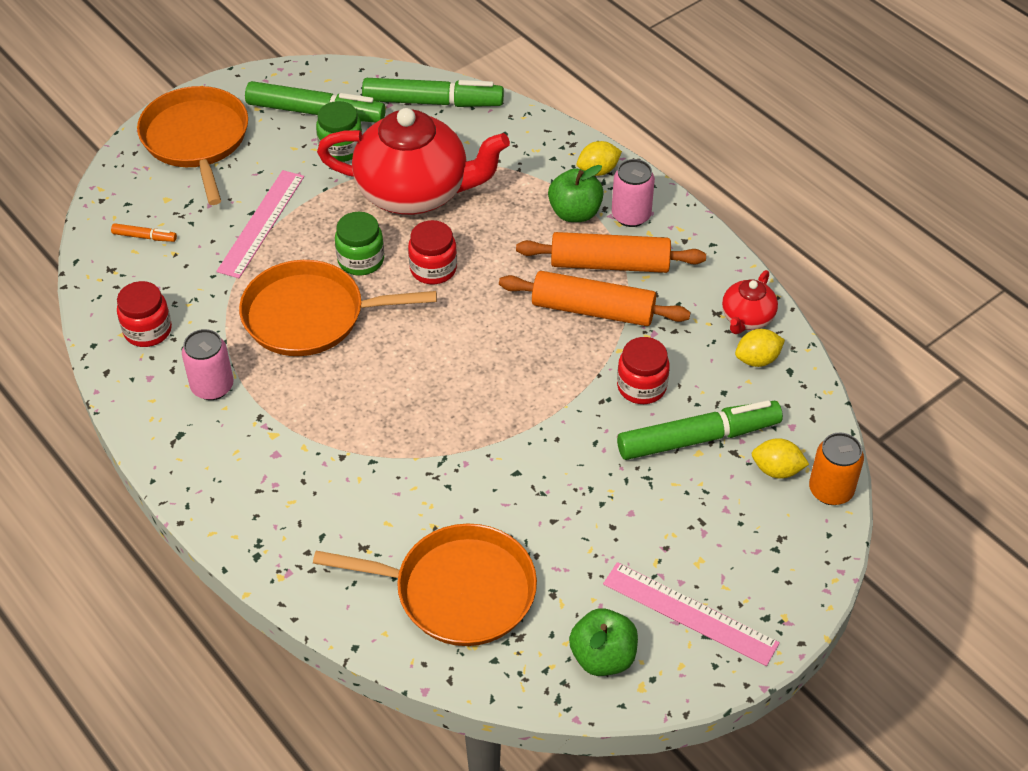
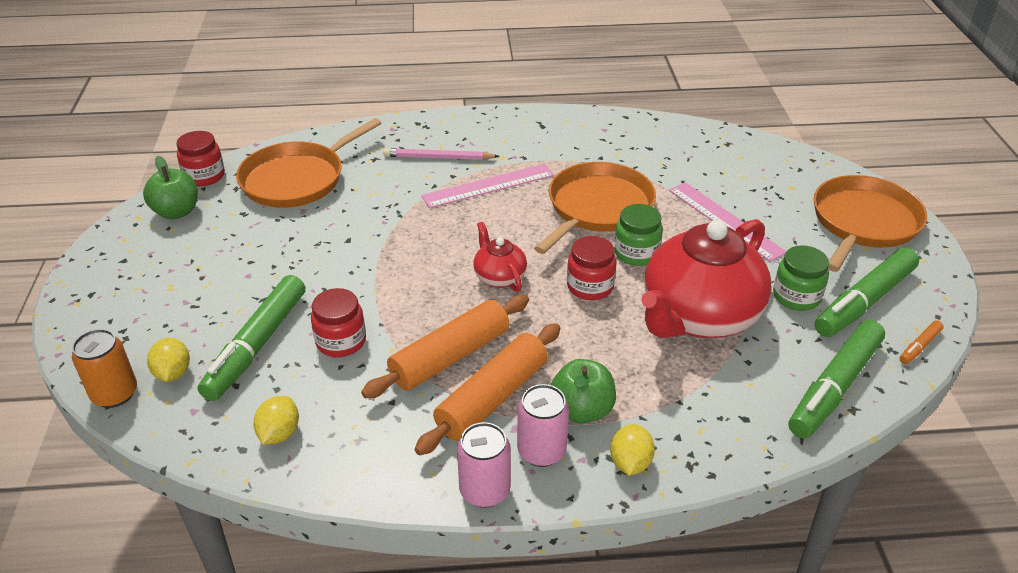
camera: 125 degrees right, 10 degrees down
(144, 237) = (752, 165): orange marker -> orange marker (919, 346)
(148, 330) = (649, 140): red jar -> red jar (204, 176)
(196, 140) = (863, 223): orange pan -> orange pan turned 75 degrees counterclockwise
(212, 387) = (570, 148): pink can -> pink can (484, 490)
(316, 489) = (438, 157): none -> pink pencil
(690, 613) = (146, 261): pink ruler -> pink ruler (488, 186)
(747, 318) = (329, 458): red teapot -> red teapot (499, 277)
(776, 470) = (173, 373): yellow lemon -> yellow lemon turned 60 degrees counterclockwise

